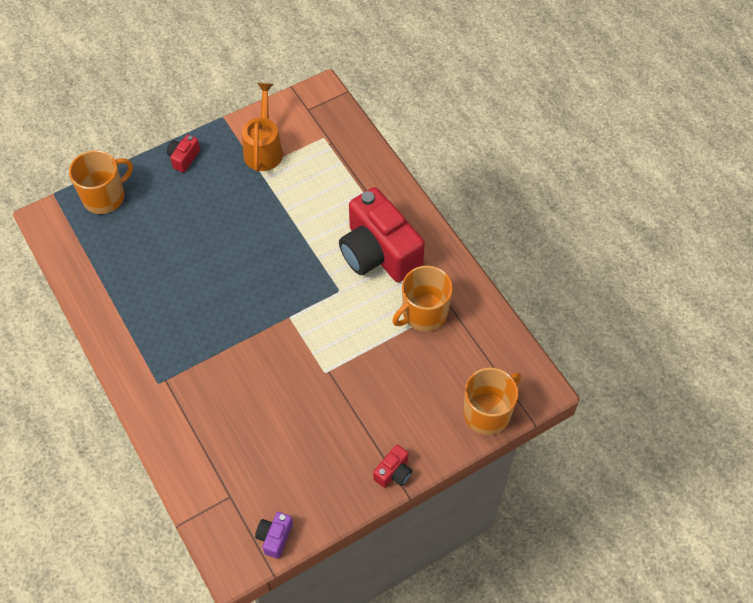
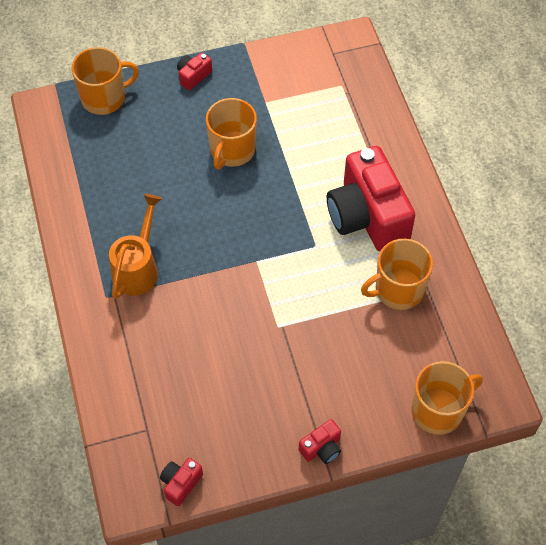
camera: 15 degrees right, 0 degrees up
(239, 220) = (232, 150): none -> orange mug
(264, 149) = (277, 84): orange watering can -> orange watering can (138, 268)
(275, 537) = (180, 483): purple camera -> red camera

